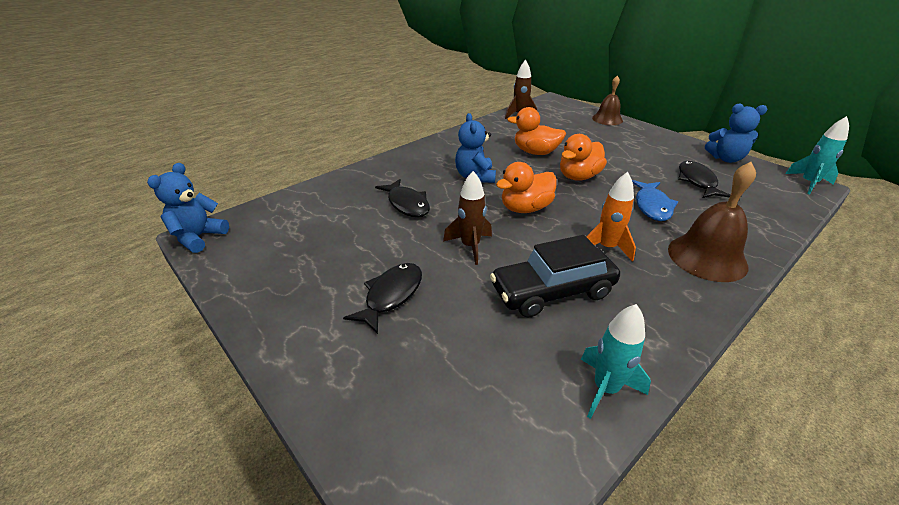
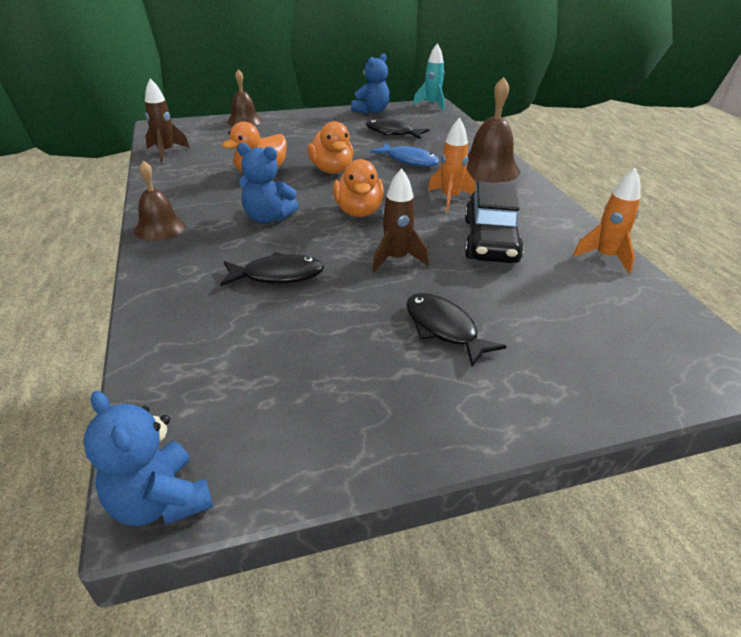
camera: 65 degrees left, 0 degrees up
(426, 149) = (160, 228): none -> brown bell
(605, 389) = (605, 257): turquoise rocket -> orange rocket

